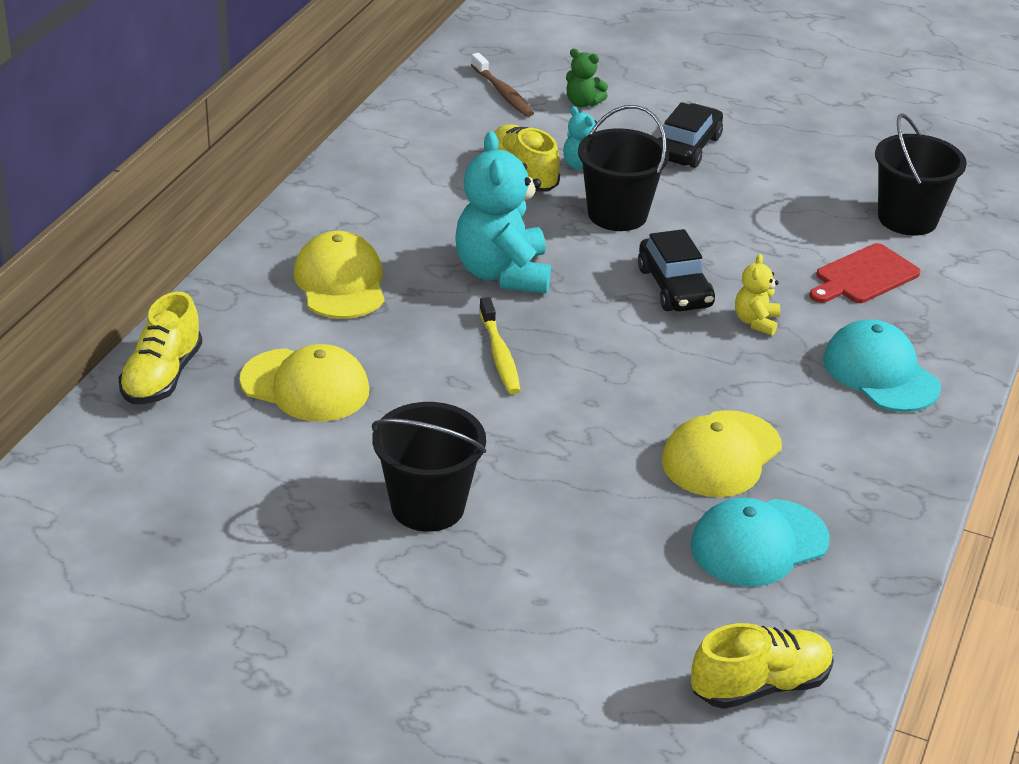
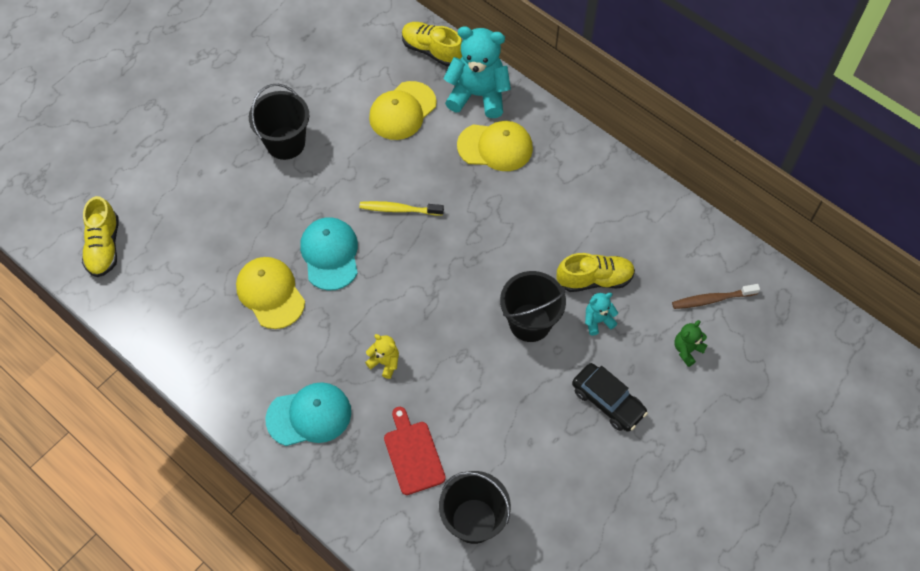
camera: 110 degrees right, 25 degrees up
(503, 274) = (480, 234): turquoise teddy bear -> turquoise teddy bear (478, 95)
(674, 287) = (436, 328): black car -> none
(758, 543) = (195, 284): turquoise cap -> turquoise cap (330, 254)

